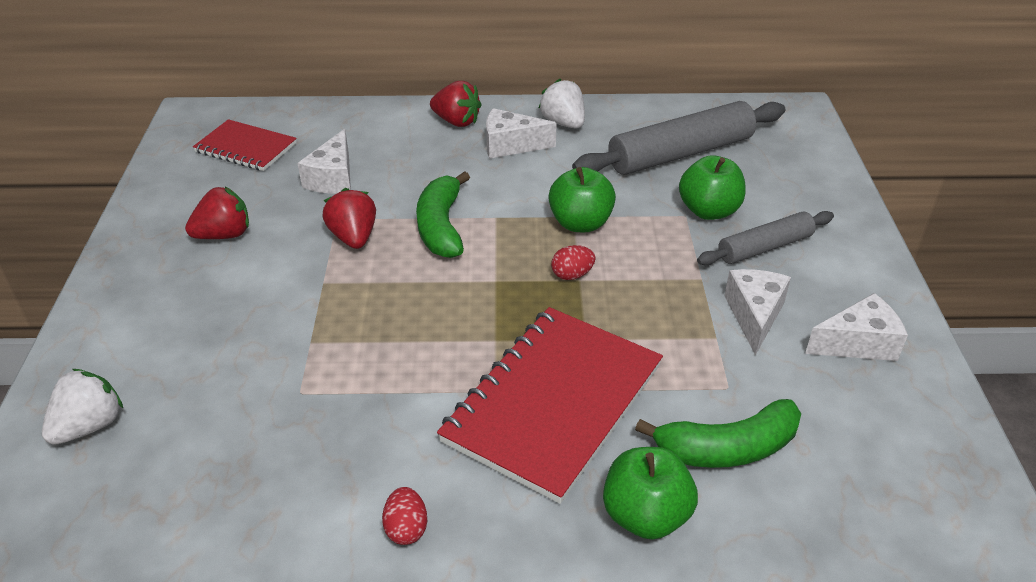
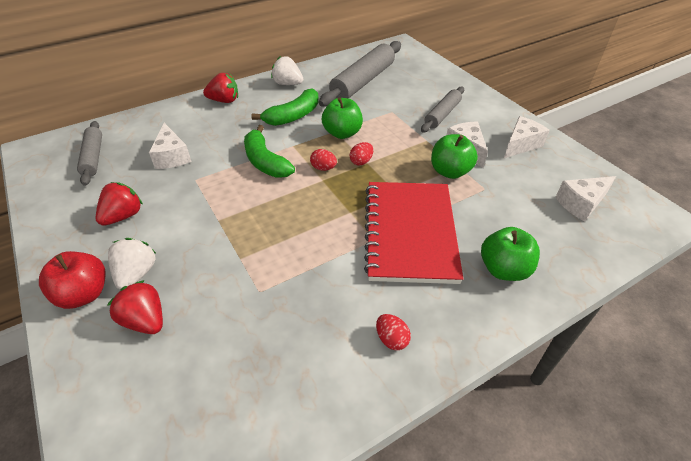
camera: 30 degrees left, 5 degrees up
(89, 426) = (125, 381): white strawberry -> white strawberry (137, 274)
(120, 311) = (84, 294): none -> red apple
(246, 148) = (93, 157): red notebook -> grey rolling pin
(353, 237) = (215, 186): red strawberry -> red strawberry (145, 320)
(510, 145) = (268, 104): white cheese -> white cheese (581, 204)
(510, 265) = (323, 168): none -> red egg
(708, 211) = (401, 105): green apple -> green apple (450, 171)
(727, 448) = (510, 218): green banana -> green banana (293, 116)

